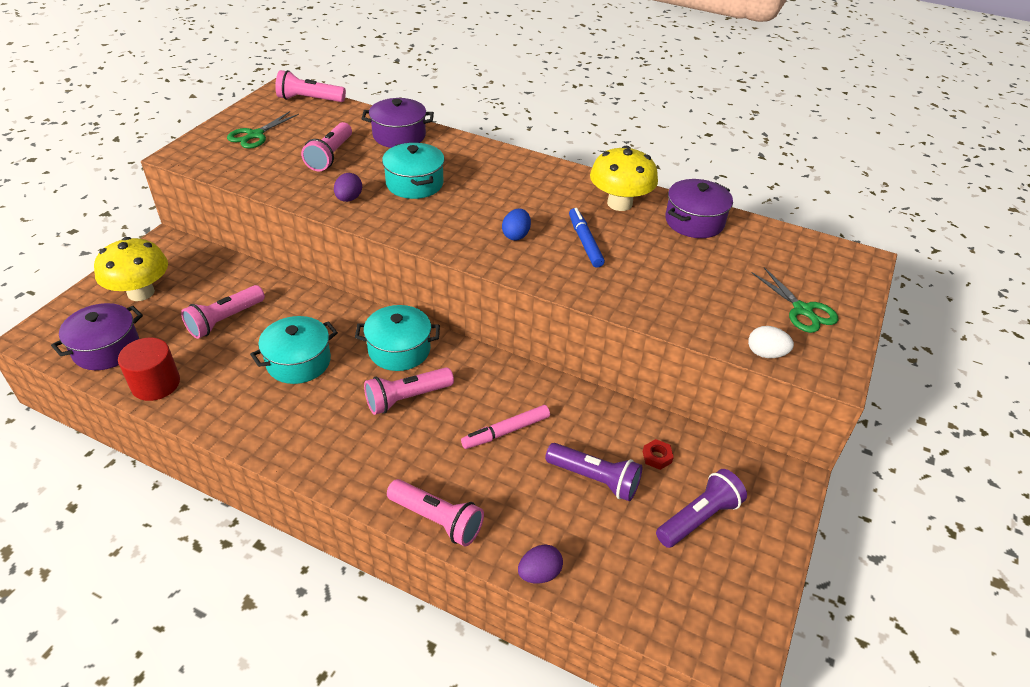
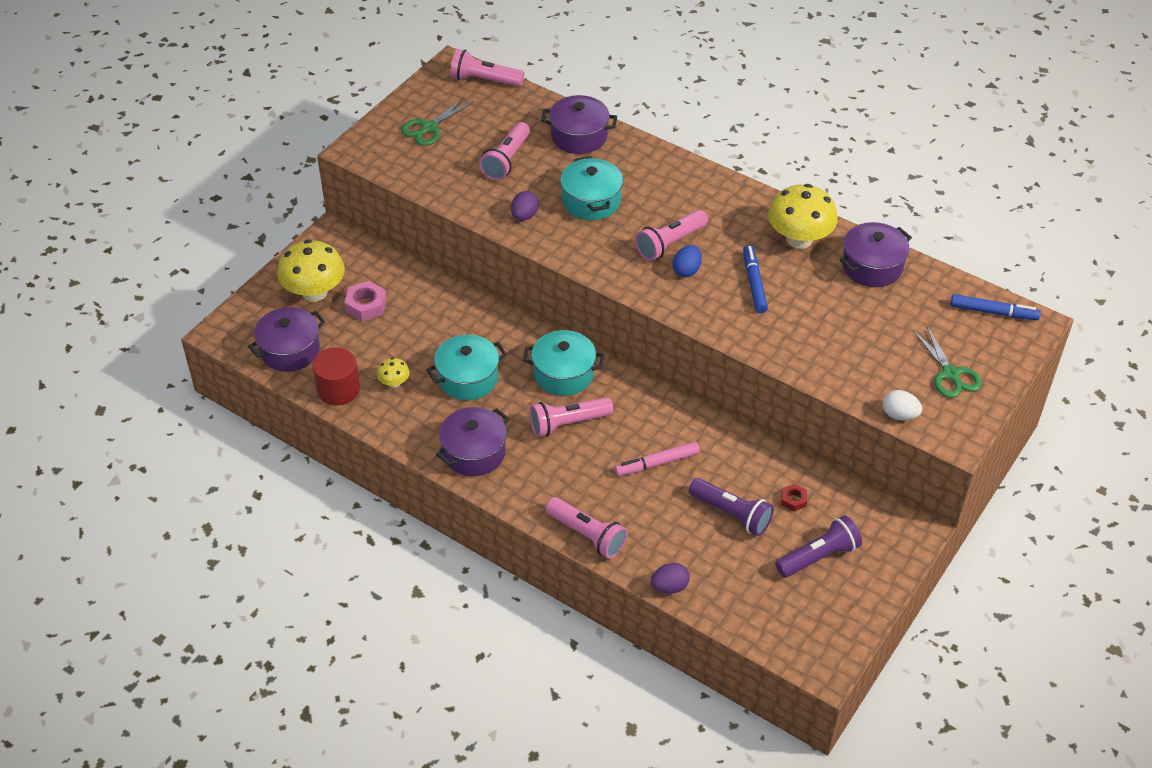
camera: 10 degrees right, 5 degrees up
(194, 300) = (366, 305): none -> pink nut
(218, 372) = (394, 383): none -> yellow mushroom
(225, 320) = (397, 329): pink flashlight -> pink flashlight (670, 244)
(305, 438) = (474, 452): none -> purple pot
(821, 252) = (993, 312): none -> blue marker

